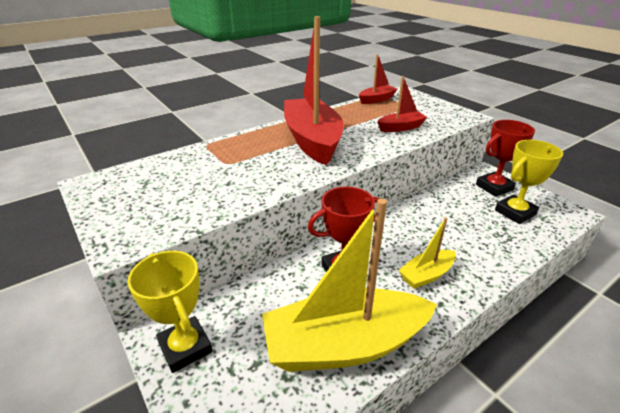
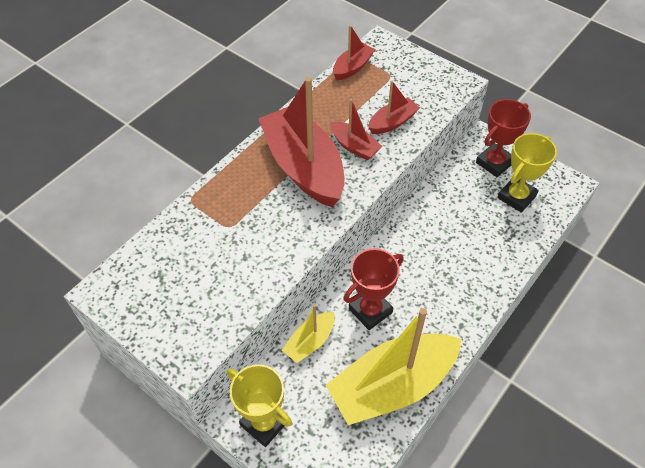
camera: 15 degrees left, 20 degrees up
(362, 135) = (354, 146): none -> red boat
(426, 275) = (445, 297): yellow boat -> yellow boat (310, 342)

